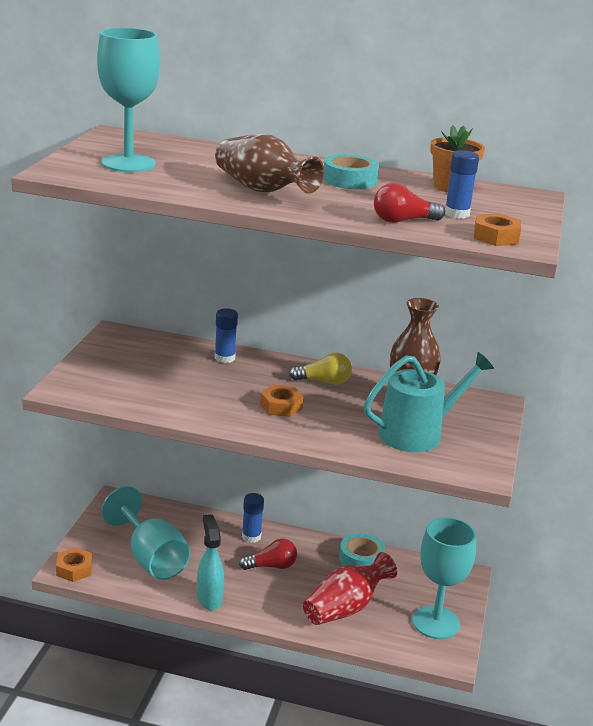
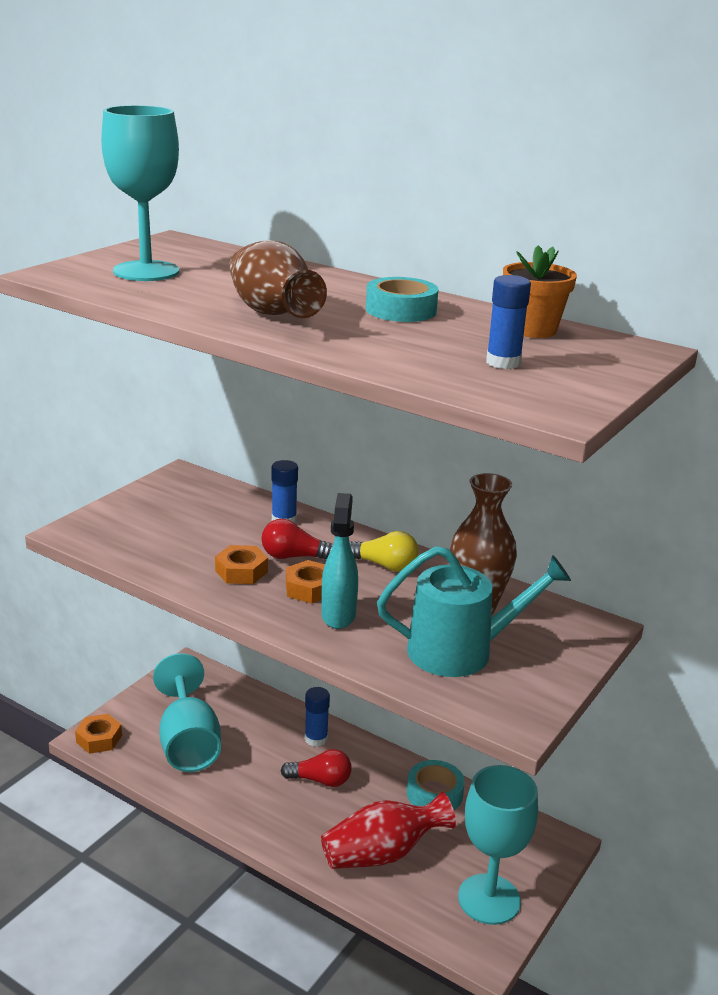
camera: 20 degrees right, 0 degrees up
(209, 599) = (227, 806): turquoise spray bottle -> turquoise spray bottle (338, 615)
(403, 221) = (416, 364): red light bulb -> red light bulb (294, 557)
(496, 237) = (528, 397): orange nut -> orange nut (241, 571)

